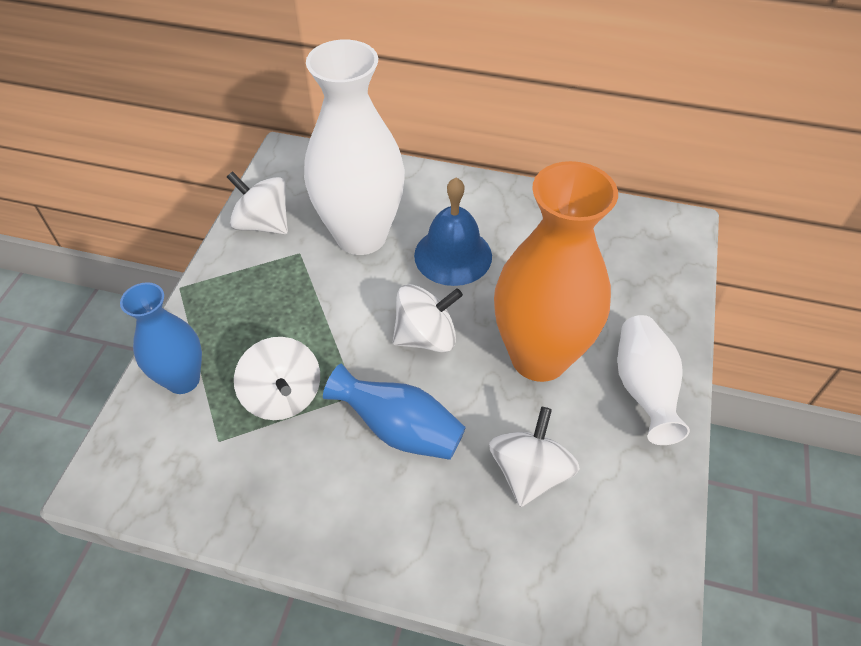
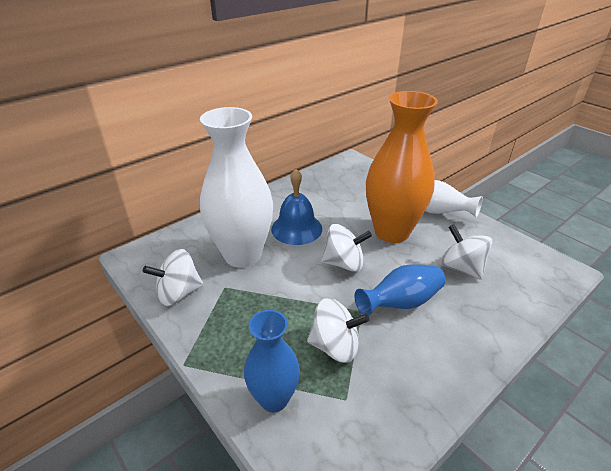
camera: 55 degrees left, 15 degrees down
(426, 337) = (344, 263): white spinning top -> white spinning top turned 75 degrees clockwise

